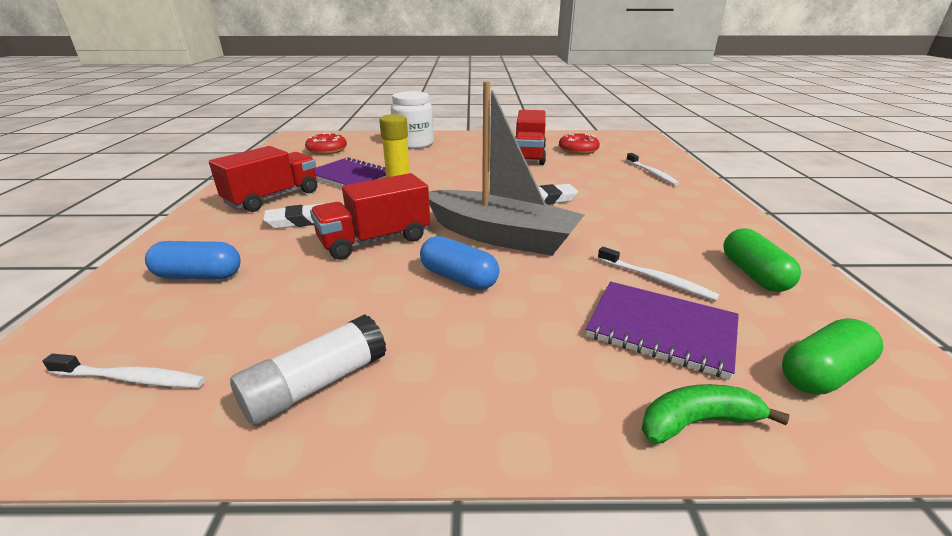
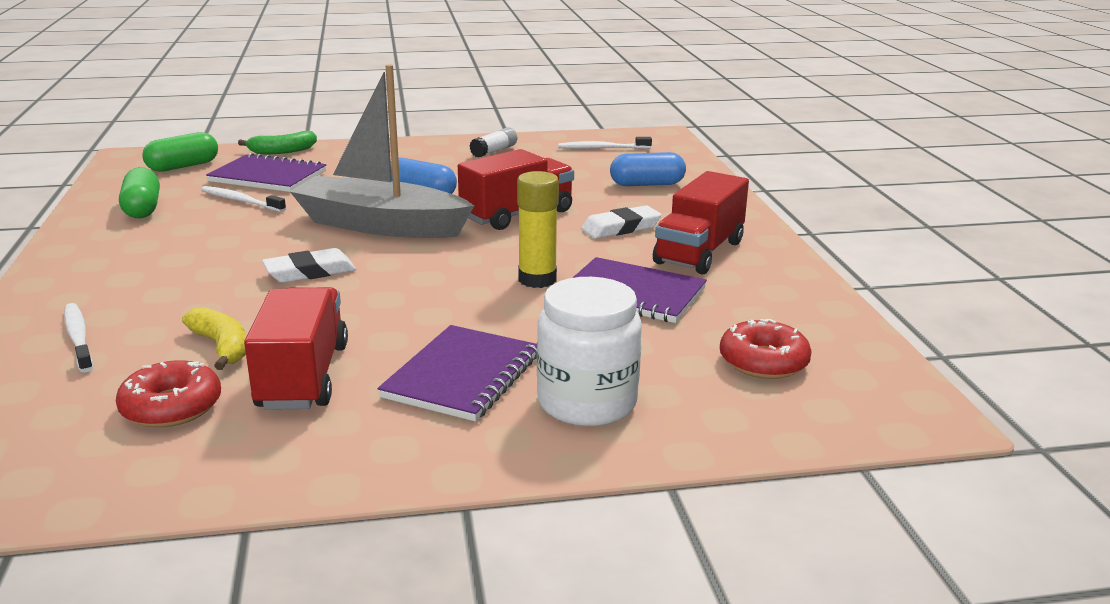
camera: 170 degrees right, 5 degrees down
(316, 385) = (494, 151): white glue stick -> white glue stick, size x0.67
(459, 152) = (463, 376): none -> purple notebook
(573, 166) = (222, 347): none -> yellow banana

